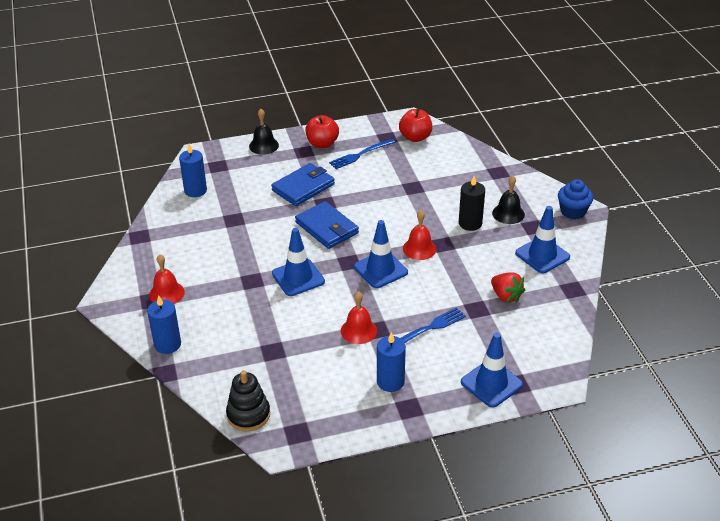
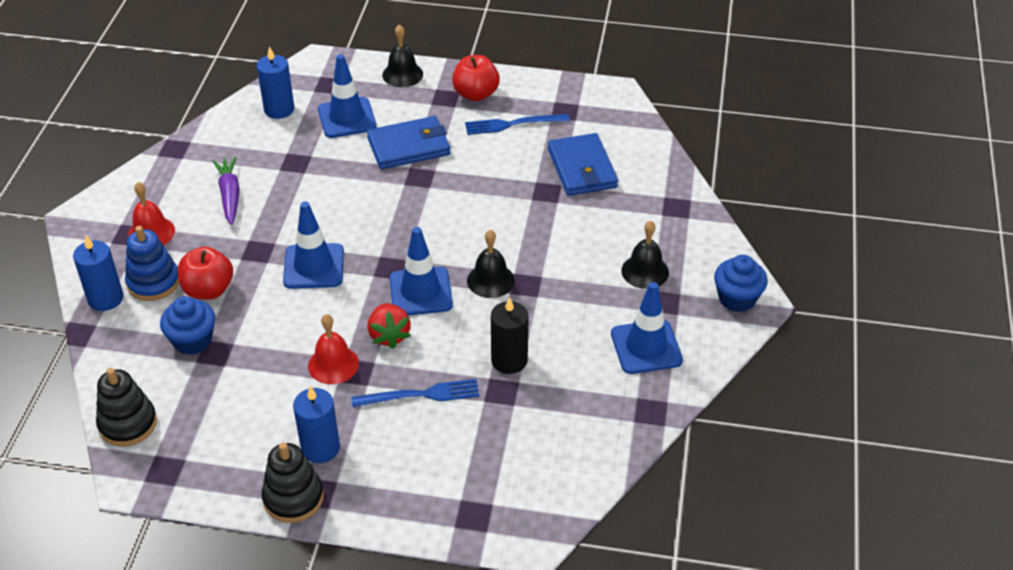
camera: 25 degrees right, 5 degrees up
(194, 323) = (153, 282): none -> blue stacking toy
(204, 253) = (230, 195): none -> purple carrot
(252, 349) = (192, 340): none -> blue cupcake
(327, 228) = (397, 211): blue wallet -> blue wallet (582, 168)
(396, 417) = (293, 498): none -> black stacking toy
(415, 137) = (602, 122): red apple -> red apple (208, 290)
(419, 248) = (490, 280): red bell -> black bell
(470, 223) = (583, 268): black candle -> black candle (509, 360)
(491, 383) = (442, 501): blue traffic cone -> blue traffic cone (347, 118)
(506, 296) = (553, 387): red strawberry -> red strawberry (389, 335)

